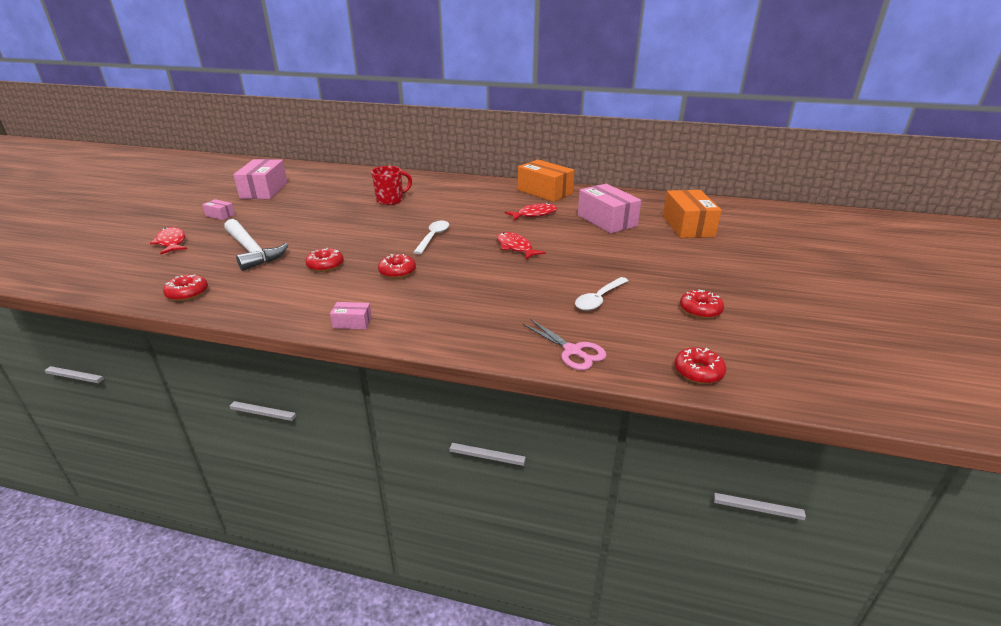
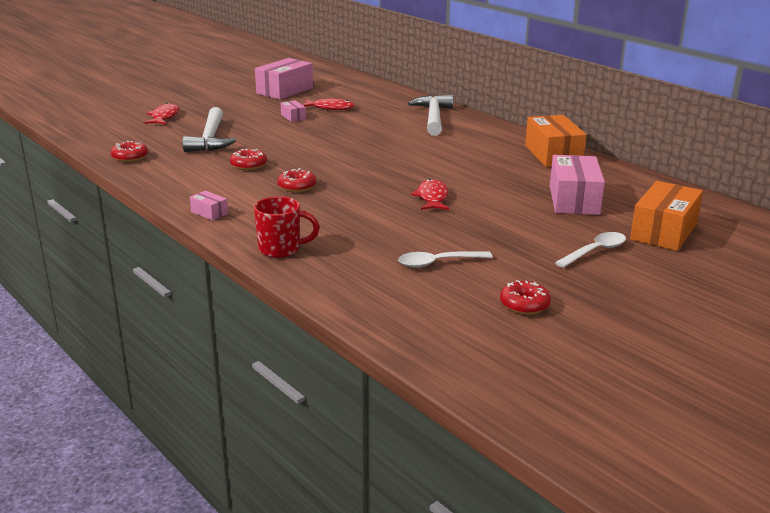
camera: 35 degrees right, 5 degrees down
(220, 215) = (224, 104): pink box -> pink box (293, 117)
(391, 200) = (381, 125): red mug -> red mug (281, 249)
(422, 184) = (433, 117): none -> white hammer
(433, 237) = (369, 168): white spoon -> white spoon (595, 251)
(534, 214) = (503, 173): red fish -> red fish (330, 108)
(573, 351) = (345, 291): pink scissors -> none
(698, 372) = (428, 346): red donut -> none

